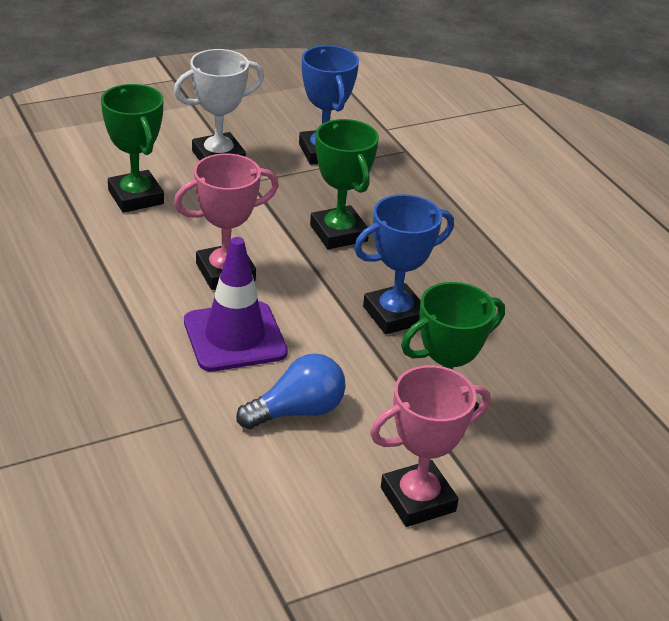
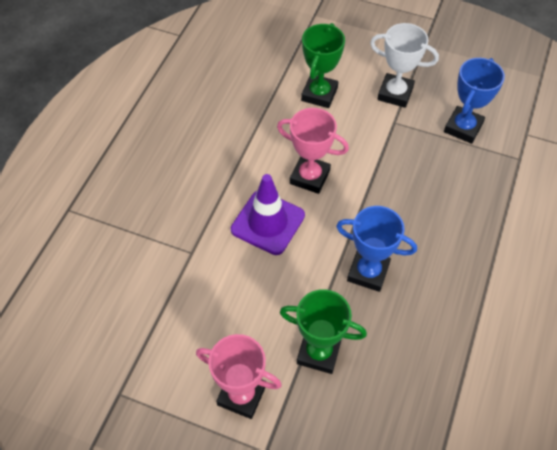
camera: 50 degrees right, 20 degrees up
(297, 411) = (245, 292): blue light bulb -> none
(338, 233) = (402, 193): green trophy -> none

